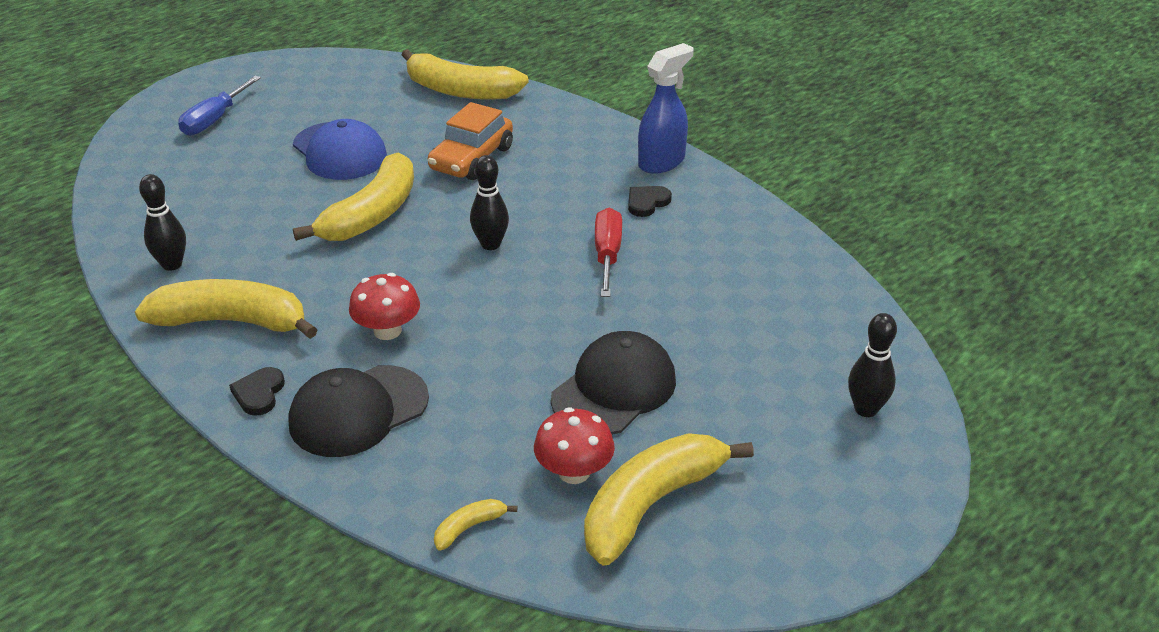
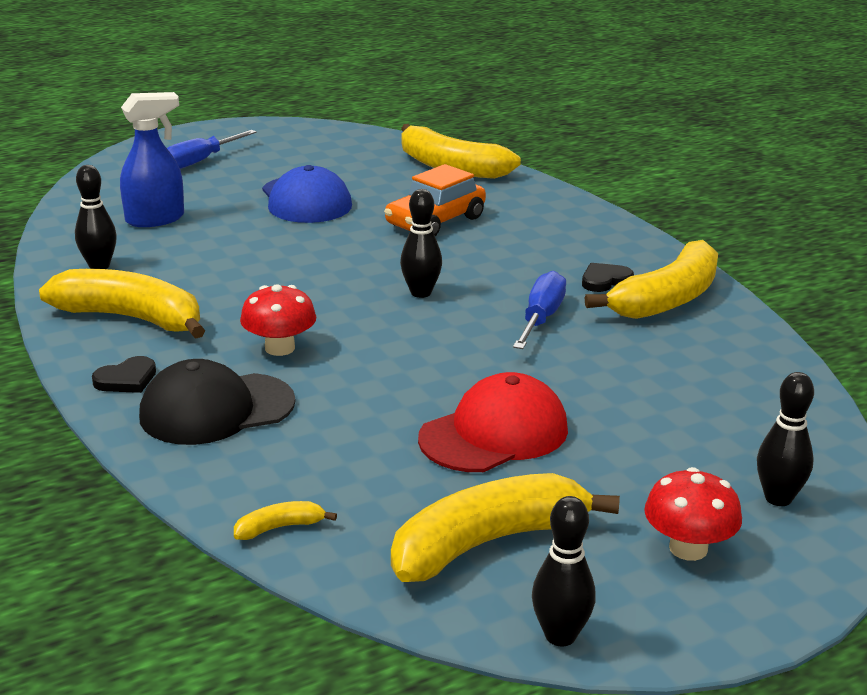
camera: 15 degrees right, 10 degrees down
(259, 393) = (126, 379): black heart -> black heart turned 150 degrees counterclockwise
(372, 214) = (312, 253): yellow banana -> yellow banana (667, 299)
(574, 472) = (415, 499): red mushroom -> red mushroom (688, 548)
(607, 255) = (541, 318): red screwdriver -> blue screwdriver
(614, 389) = (494, 433): black cap -> red cap
(662, 162) = (637, 249): blue spray bottle -> blue spray bottle (155, 219)
(743, 584) = (560, 636): none -> black bowling pin

